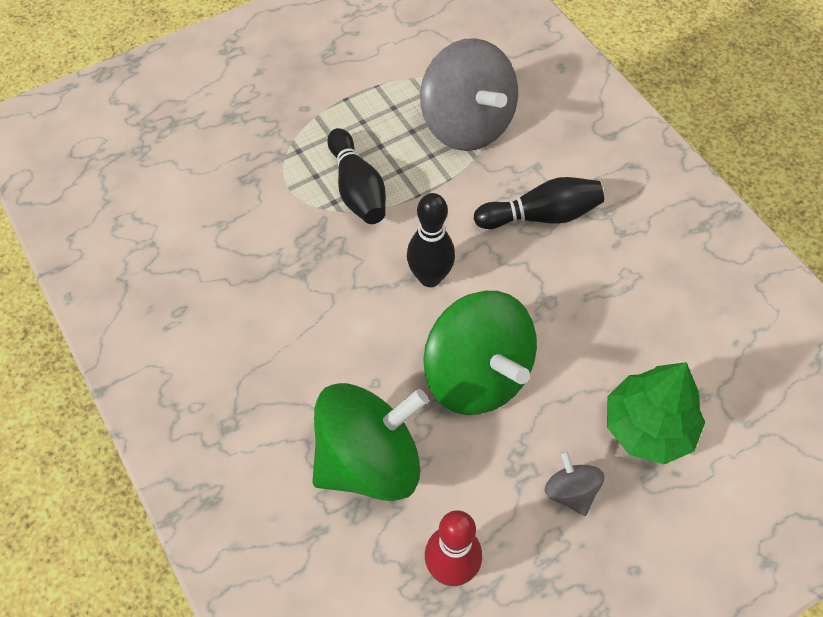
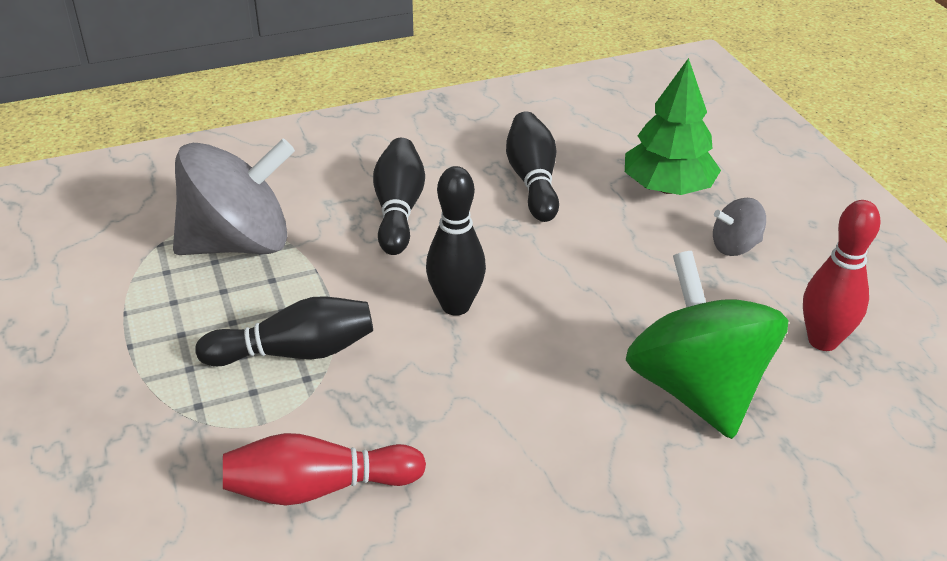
camera: 80 degrees left, 20 degrees down
(238, 232) = (318, 488): none -> red bowling pin
(477, 375) = (595, 288): green spinning top -> none
(619, 309) = (532, 180): none -> black bowling pin

